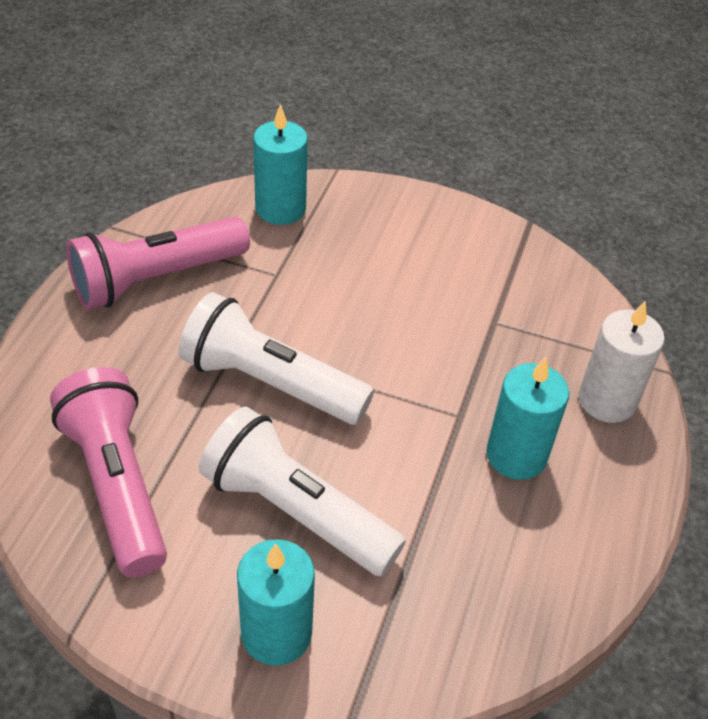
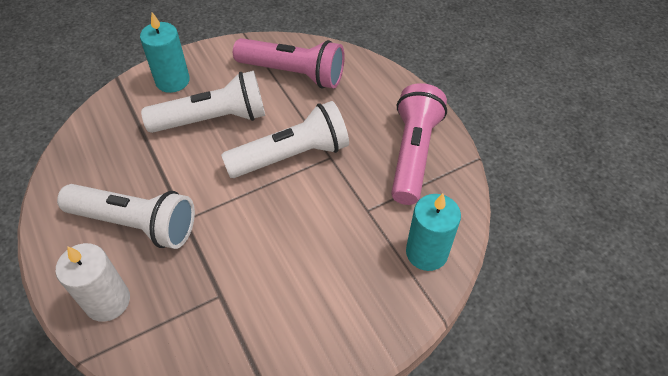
camera: 135 degrees right, 5 degrees up
(516, 455) = (136, 223): turquoise candle -> white flashlight

